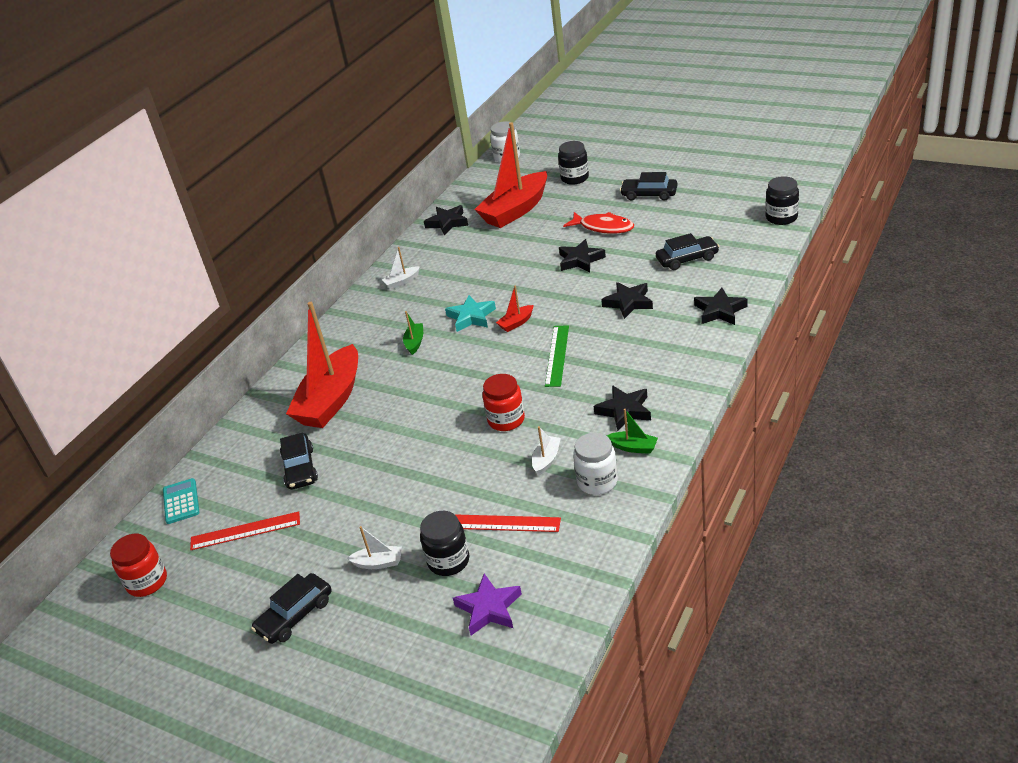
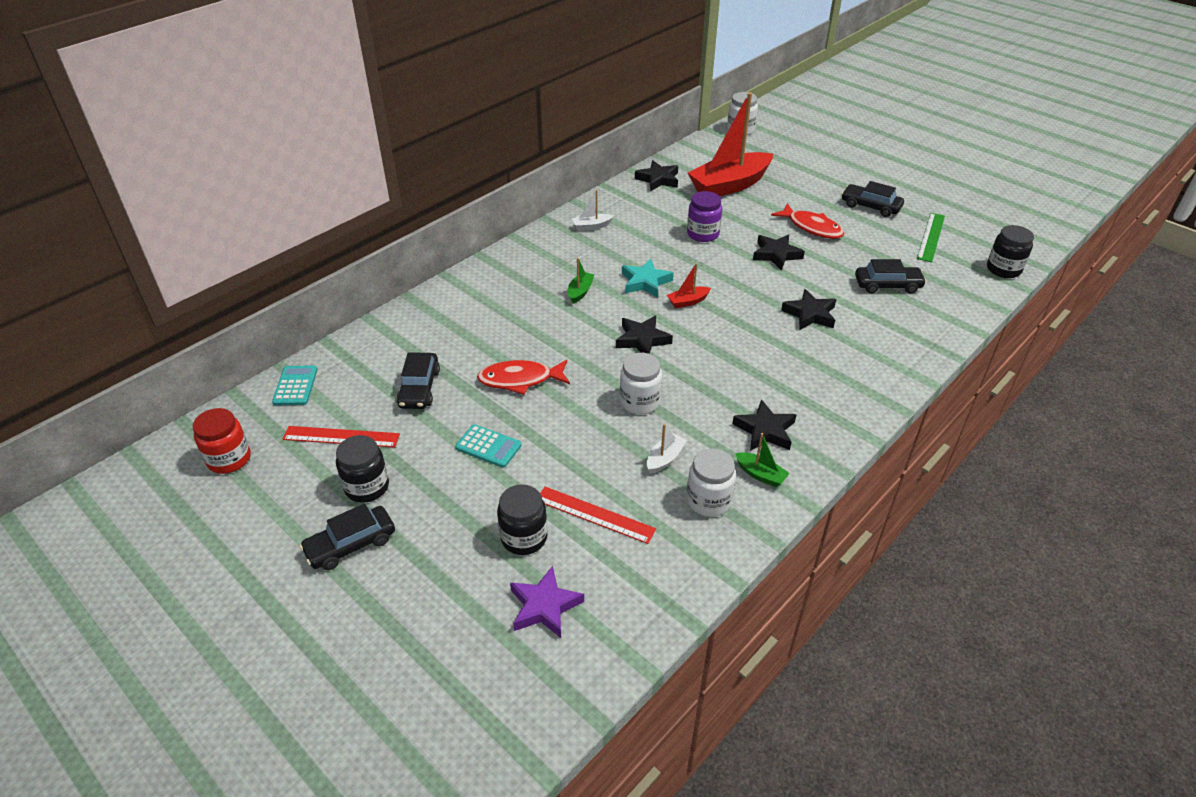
camera: 10 degrees right, 5 degrees up
(331, 400) = (477, 326): red boat -> none
(379, 563) = (454, 515): white boat -> none
(385, 497) = (488, 446): none -> turquoise calculator
(390, 433) = (520, 380): none -> red fish
(506, 420) = (639, 402): red jar -> white jar
(507, 260) = (703, 234): none -> purple jar
(557, 355) = (716, 348): green ruler -> green ruler (930, 237)
(574, 178) = (800, 169): black jar -> black jar (367, 487)
(720, 311) = (904, 351): black star -> black star (642, 340)

